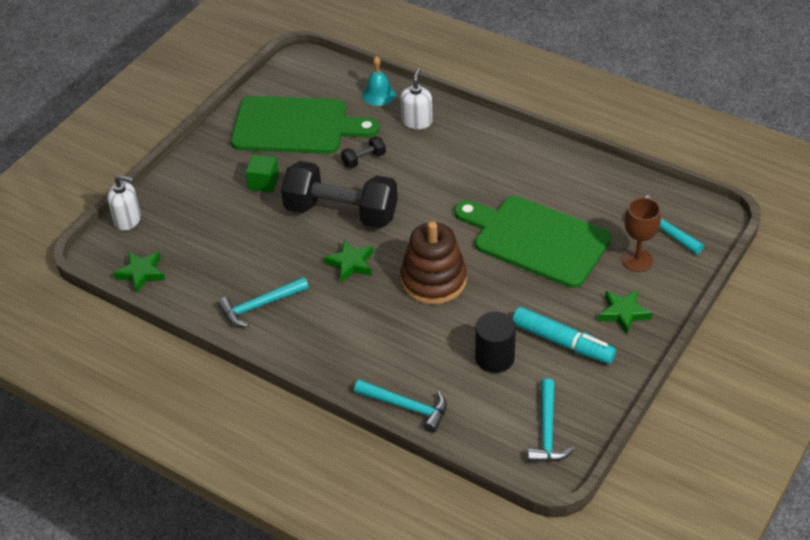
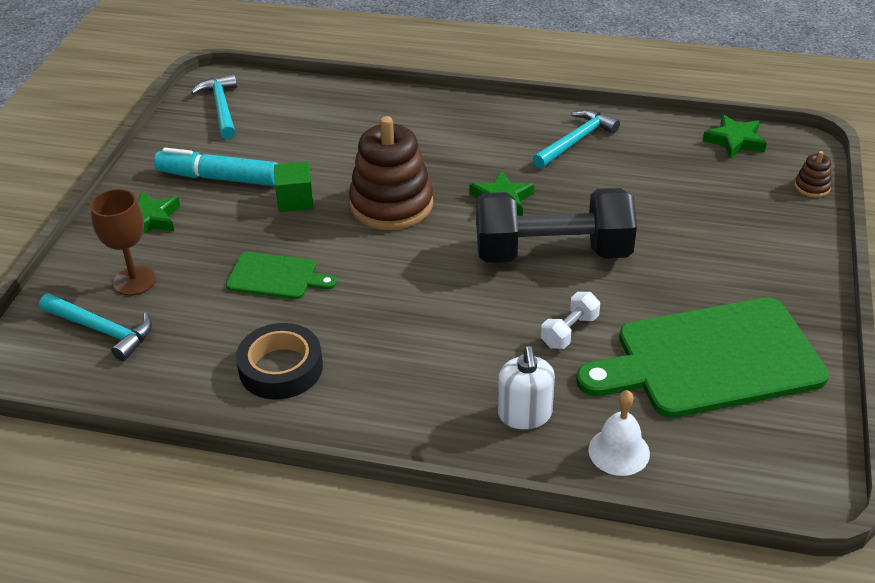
camera: 160 degrees right, 5 degrees down
(127, 220) = (812, 187): white soap dispenser -> brown stacking toy
(263, 183) = (685, 267): green cube -> green cube (295, 200)
(364, 159) = (569, 331): black dumbbell -> white dumbbell
(378, 95) = (619, 451): turquoise bell -> white bell
(406, 407) = (368, 97): turquoise hammer -> none
(494, 358) = (292, 150): black cylinder -> none
(536, 240) = (276, 277): green cutting board -> green cutting board, size x0.49
(547, 177) = (281, 368): none -> black tape

